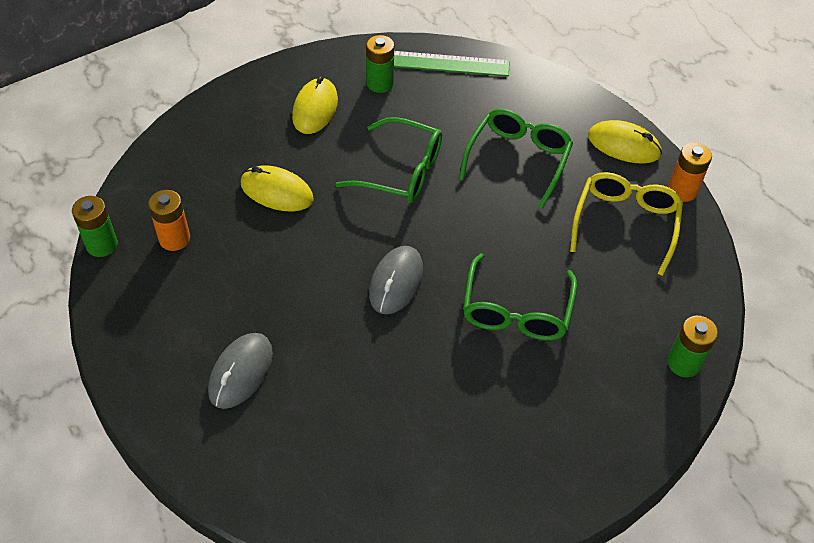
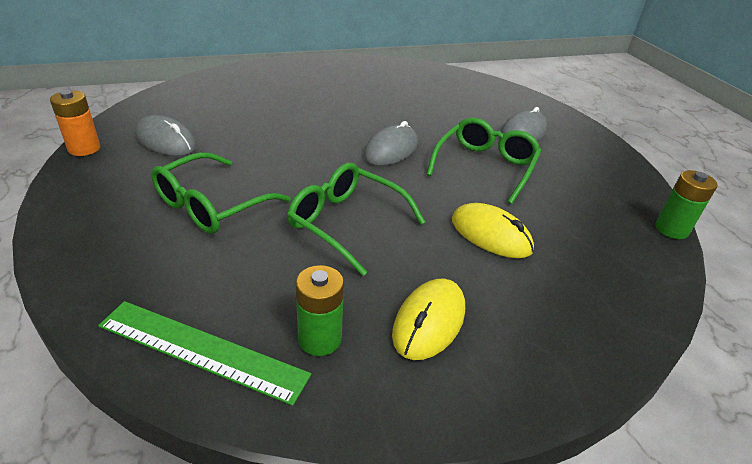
camera: 165 degrees left, 15 degrees down
(174, 239) = (596, 218): orange battery -> none
(516, 310) = (306, 119): green glasses -> green glasses (485, 166)
(624, 145) = (85, 192): yellow mouse -> none
(625, 224) = (166, 141): yellow glasses -> grey mouse
(683, 363) = (216, 80): green battery -> none

